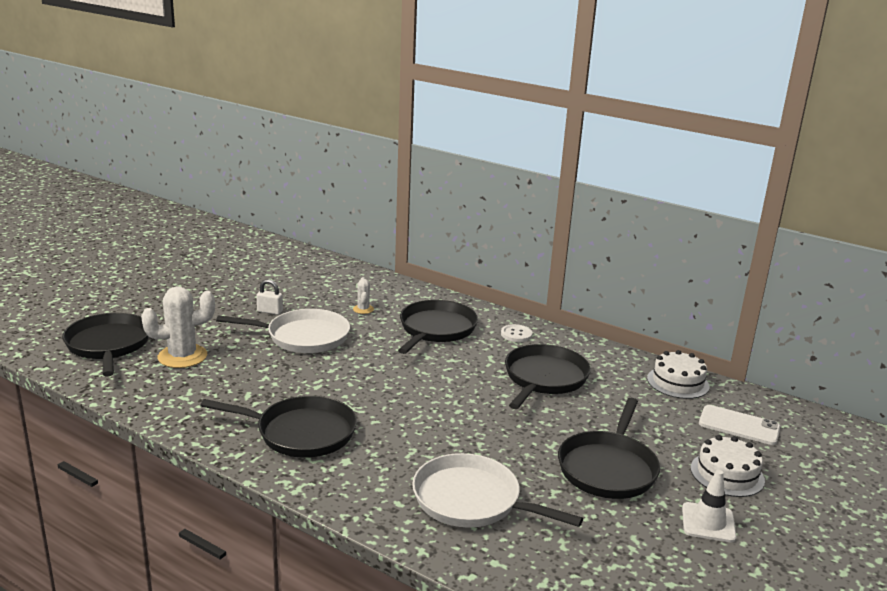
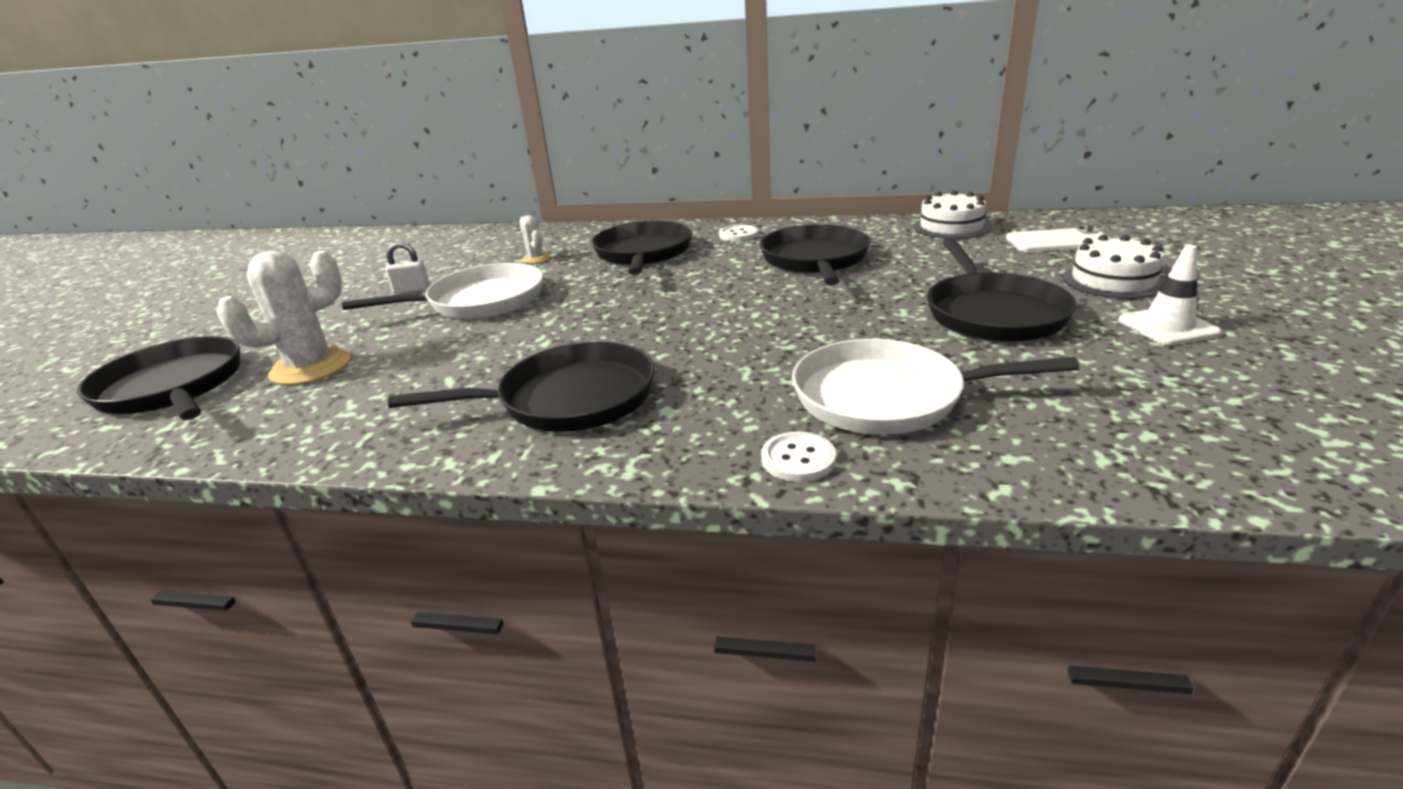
camera: 20 degrees left, 5 degrees up
(385, 518) = (798, 459): none -> white button

